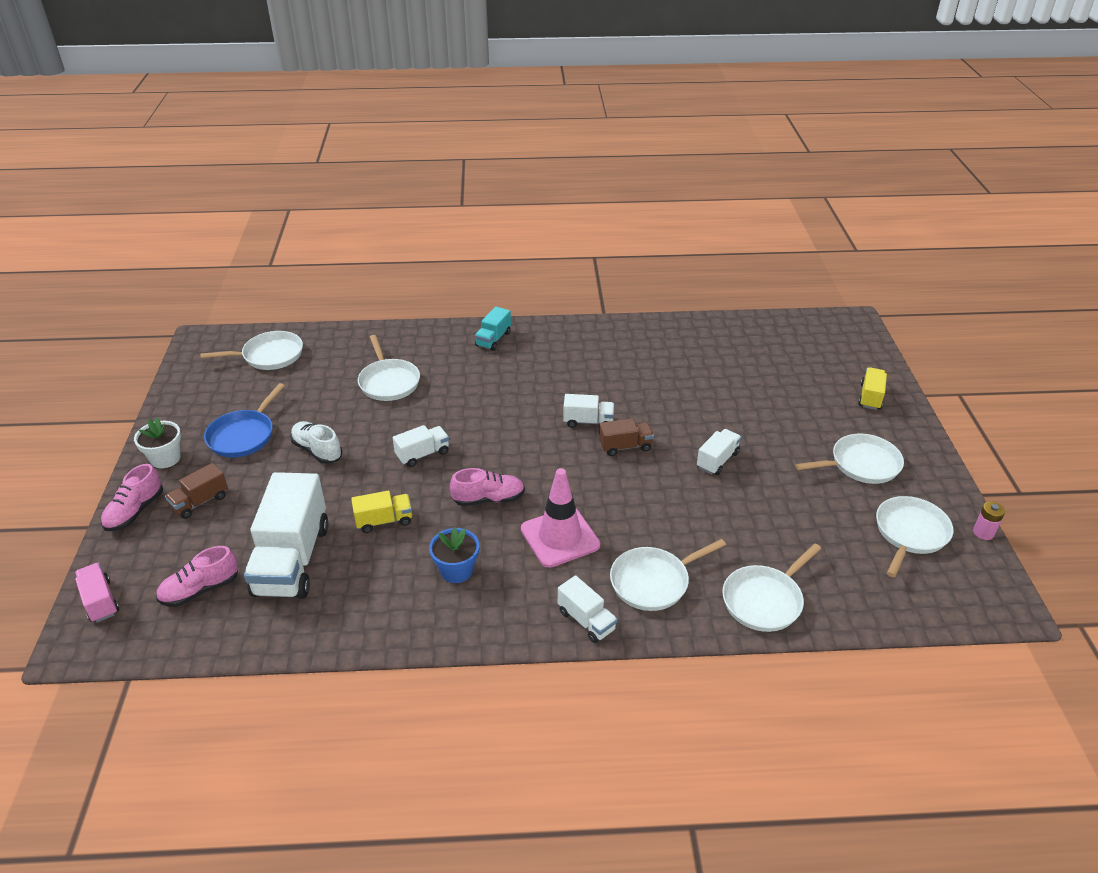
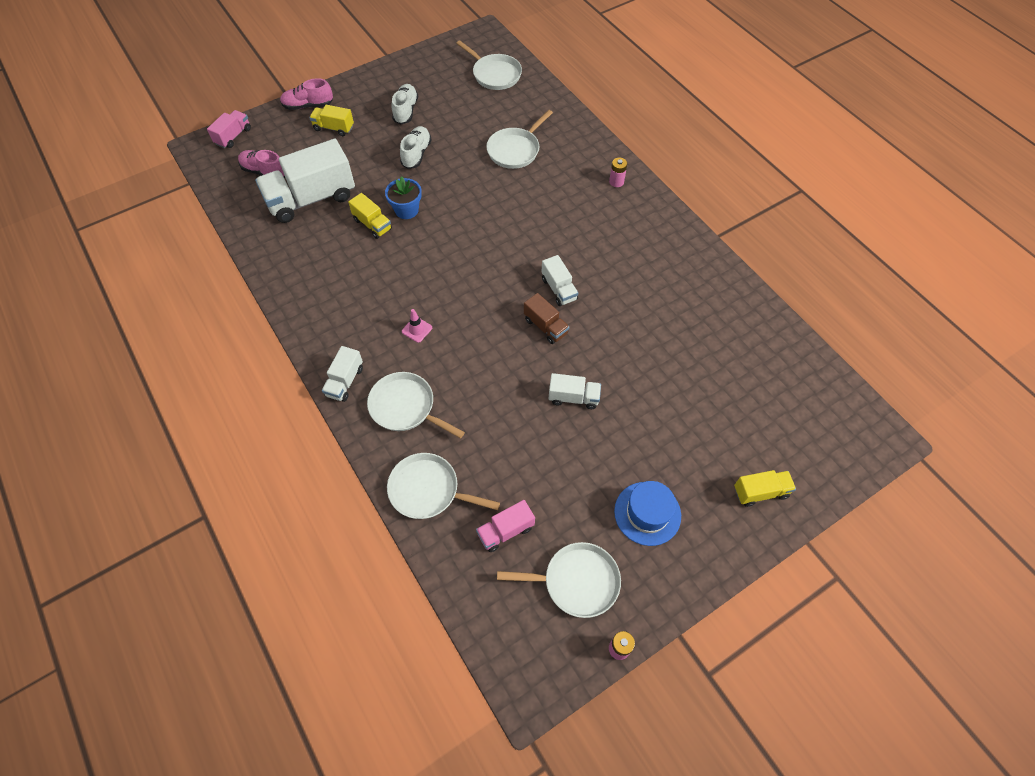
camera: 60 degrees right, 20 degrees up
(165, 458) = (360, 89): white flower pot -> none
(200, 502) = (334, 128): brown truck -> yellow truck
(243, 435) = (406, 111): blue pan -> white shoe
(422, 454) = (451, 210): white truck -> none
(456, 570) = (350, 286): blue flower pot -> blue flower pot (406, 210)
(488, 499) = (429, 269): pink shoe -> none
(493, 339) = (616, 182): turquoise truck -> pink battery
(560, 537) = (417, 329): pink traffic cone -> pink traffic cone, size x0.45
(838, 560) = (505, 531): none -> pink truck
(861, 464) = (647, 513): white pan -> blue hat

